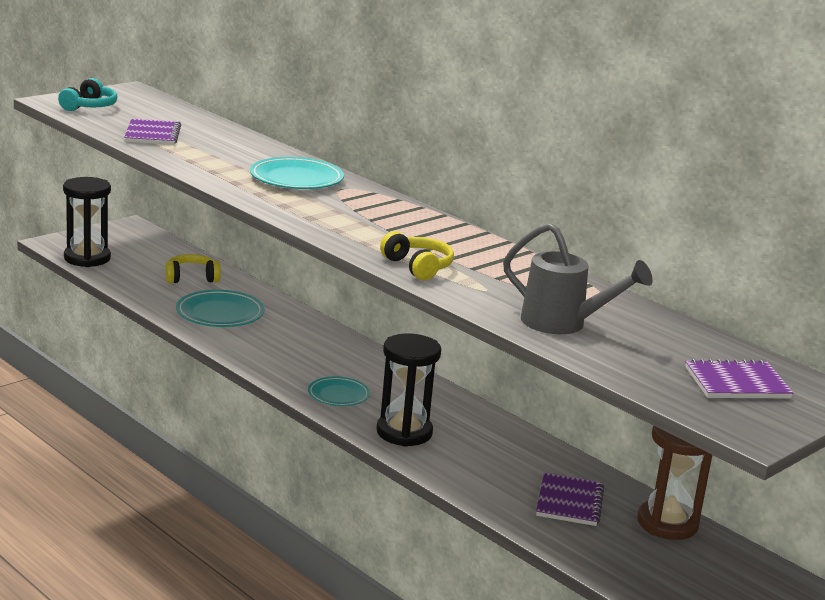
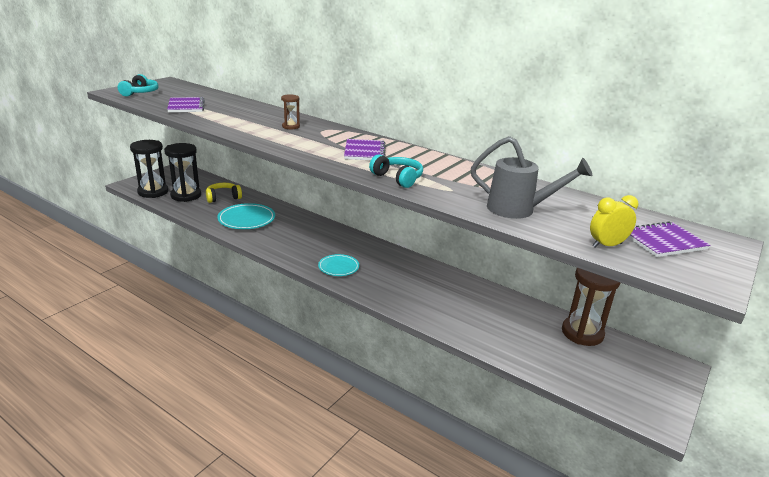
camera: 10 degrees left, 5 degrees up
(296, 179) = (291, 126): turquoise plate -> brown hourglass
(404, 432) = (390, 289): black hourglass -> black hourglass (186, 195)
(418, 267) = (397, 178): yellow headphones -> turquoise headphones
(569, 502) = (515, 326): purple notebook -> purple notebook (364, 152)
(652, 378) = (606, 245): none -> yellow clock

